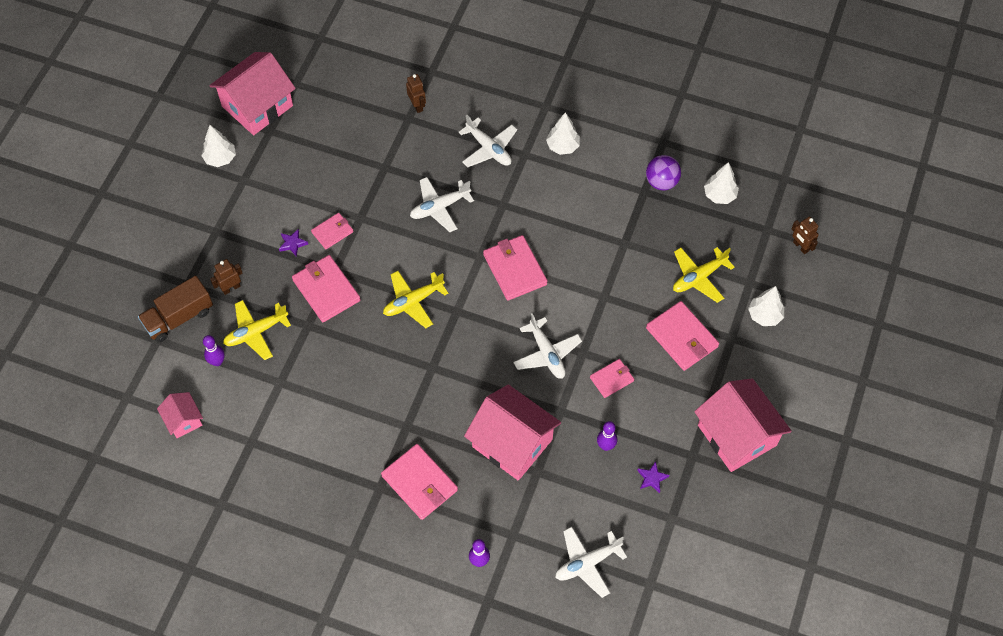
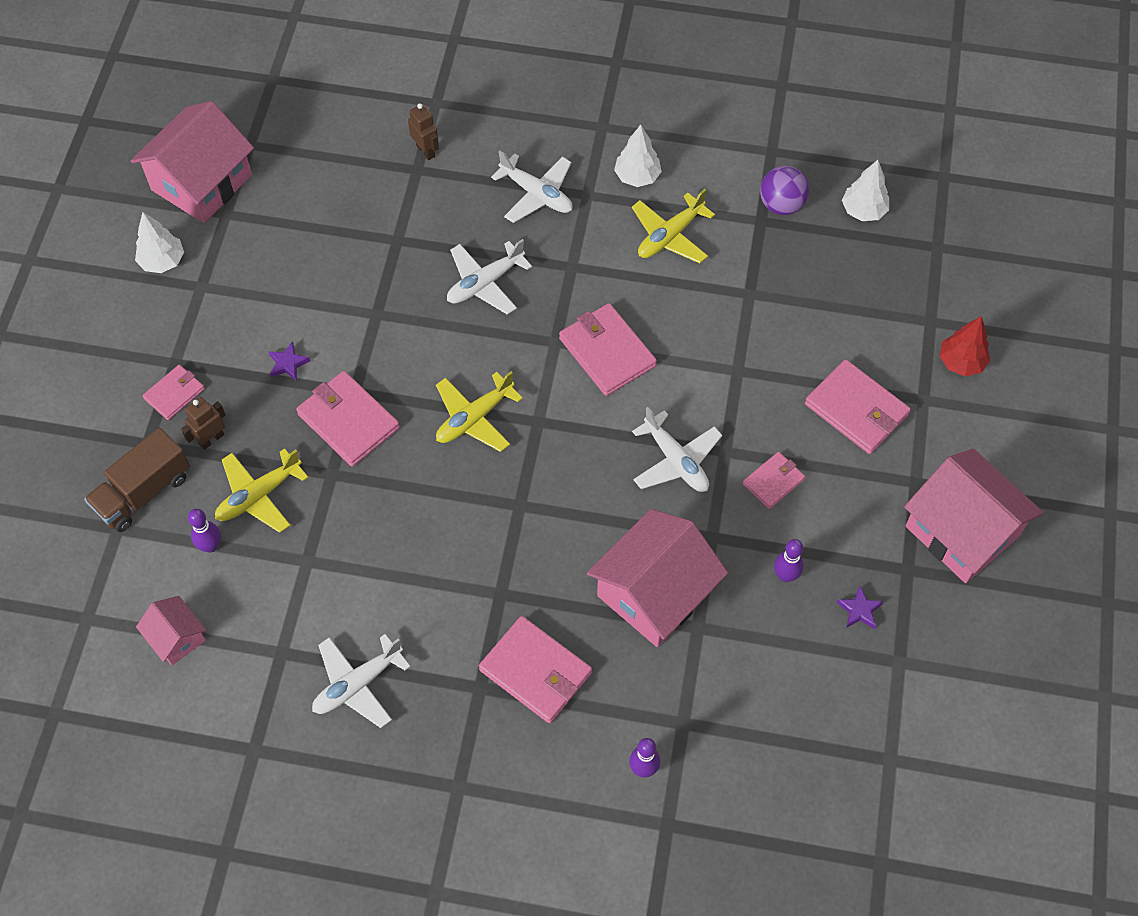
camera: 10 degrees left, 0 degrees up
(332, 232) = (341, 339): pink wallet -> pink wallet (174, 394)
(512, 443) = (654, 593): pink house -> pink house turned 75 degrees counterclockwise
(587, 563) = (796, 745): white plane -> white plane (357, 684)
(699, 277) = (861, 325): yellow plane -> yellow plane (670, 236)
(764, 315) = (961, 362): white tree -> red tree
(800, 247) = (987, 263): brown robot -> none

